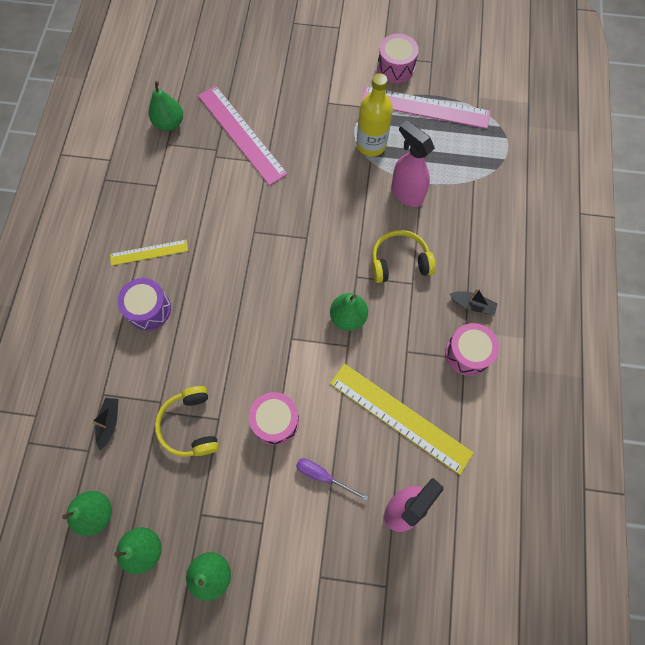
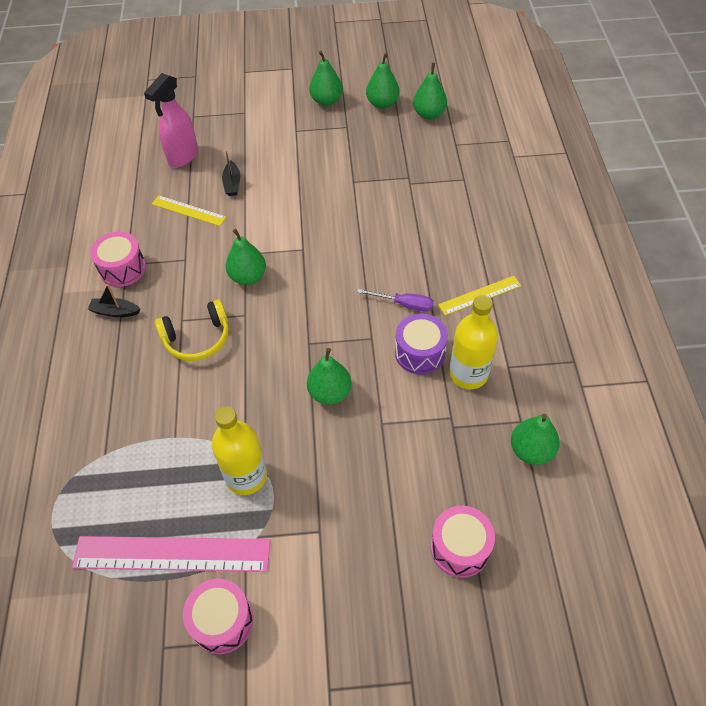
camera: 170 degrees right, 15 degrees down
(109, 423) = (447, 163): black boat -> black boat (232, 184)
(149, 309) = (454, 246): purple drum -> purple drum (420, 353)
(188, 186) = (468, 374): none -> yellow bottle
(190, 425) = (376, 173): yellow headphones -> none
(241, 134) = (427, 455): pink ruler -> none
(275, 421) = (301, 189): pink drum -> pink drum (460, 548)
(299, 192) = (330, 393): none -> green pear
(323, 476) = (252, 163): purple screwdriver -> purple screwdriver (404, 304)
(400, 417) = (188, 210): yellow ruler -> yellow ruler, size x0.55
(406, 193) = (193, 419): pink spray bottle -> none

